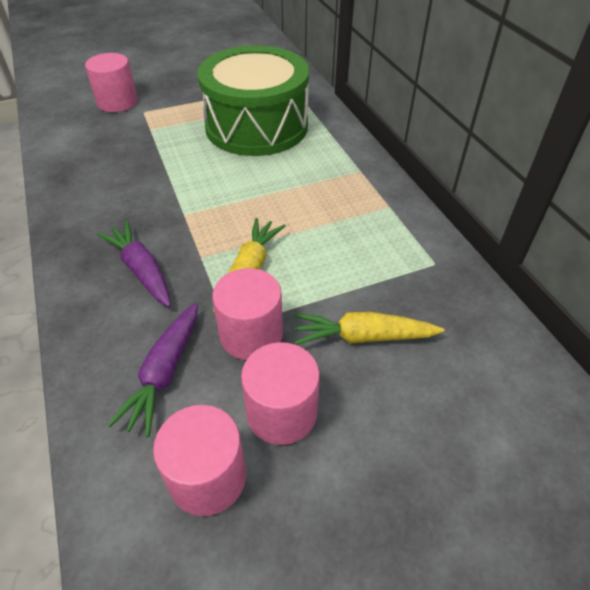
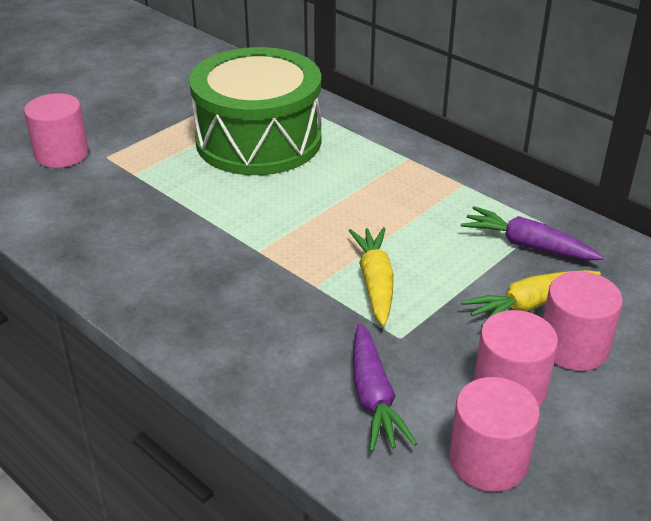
camera: 25 degrees left, 10 degrees down
(141, 270) = (263, 317): purple carrot -> purple carrot (528, 245)
(251, 335) = (427, 337): pink cylinder -> pink cylinder (573, 347)

